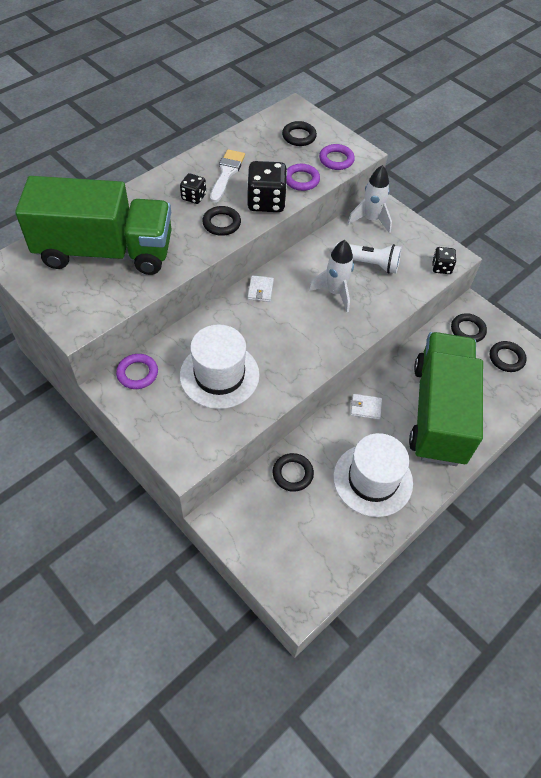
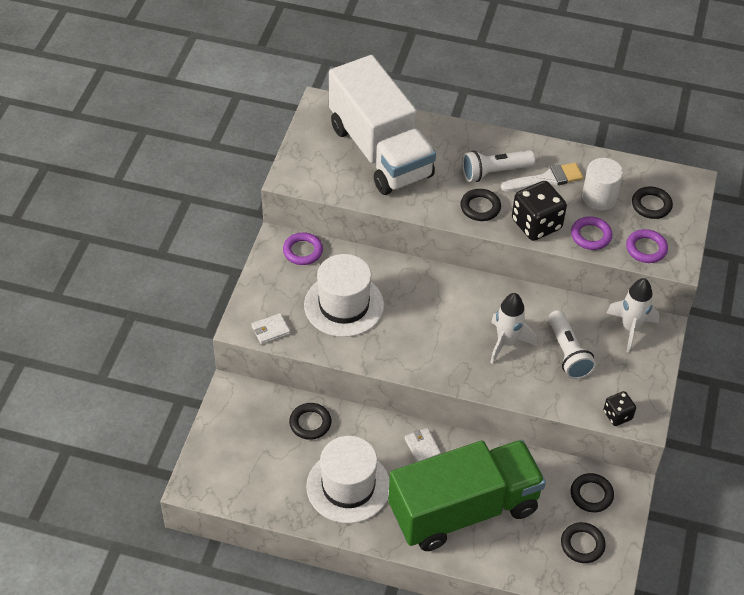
camera: 60 degrees right, 5 degrees down
(105, 251) = (380, 151): green truck -> white truck
(193, 197) = (494, 172): black dice -> white flashlight
(260, 290) = (460, 286): white wallet -> white wallet (270, 330)
(269, 157) = (599, 197): none -> white cylinder

